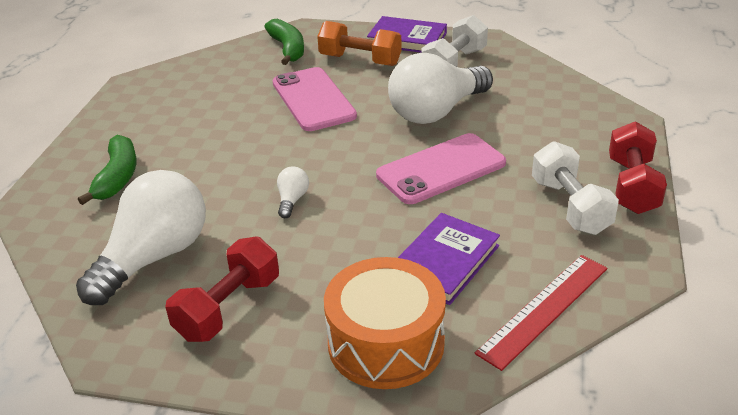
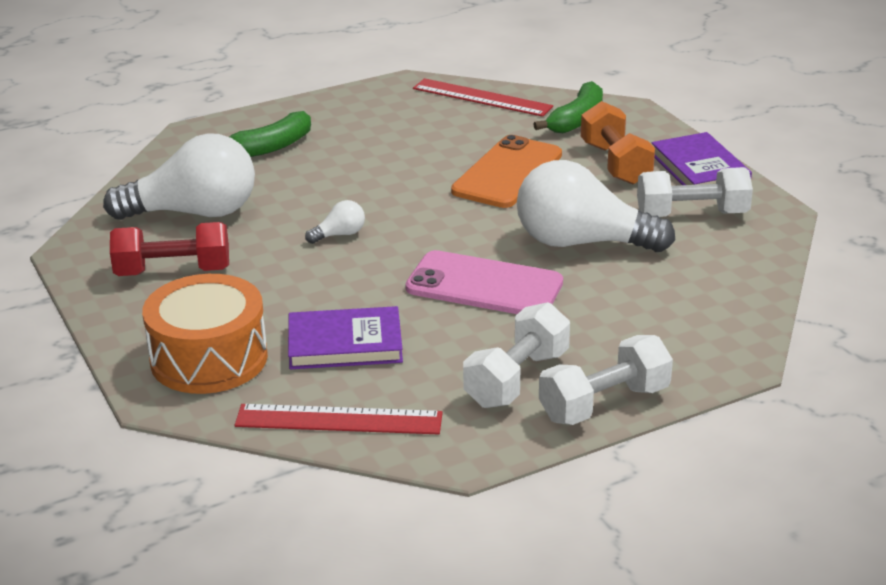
camera: 50 degrees right, 5 degrees down
(202, 66) = (482, 97): none -> red ruler
(313, 99) = (507, 173): pink phone -> orange phone
(632, 186) = (604, 404): red dumbbell -> white dumbbell

